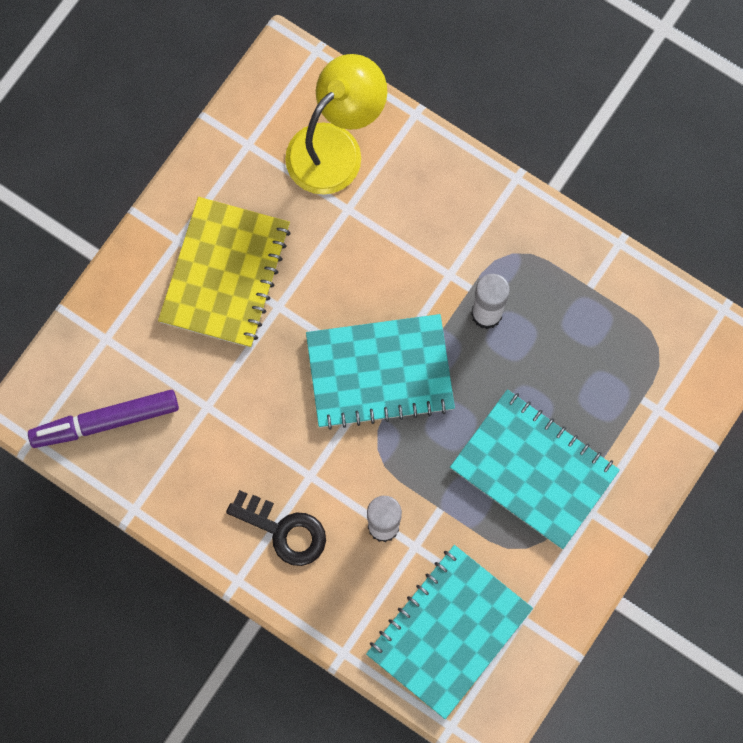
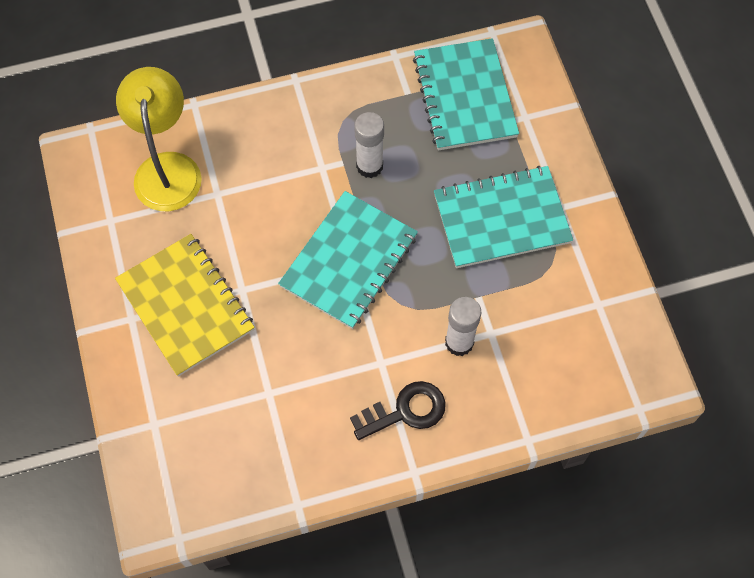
camera: 50 degrees left, 10 degrees down
(105, 421) = (214, 473): purple marker -> none
(449, 631) = (570, 357): turquoise notebook -> turquoise notebook (465, 96)

